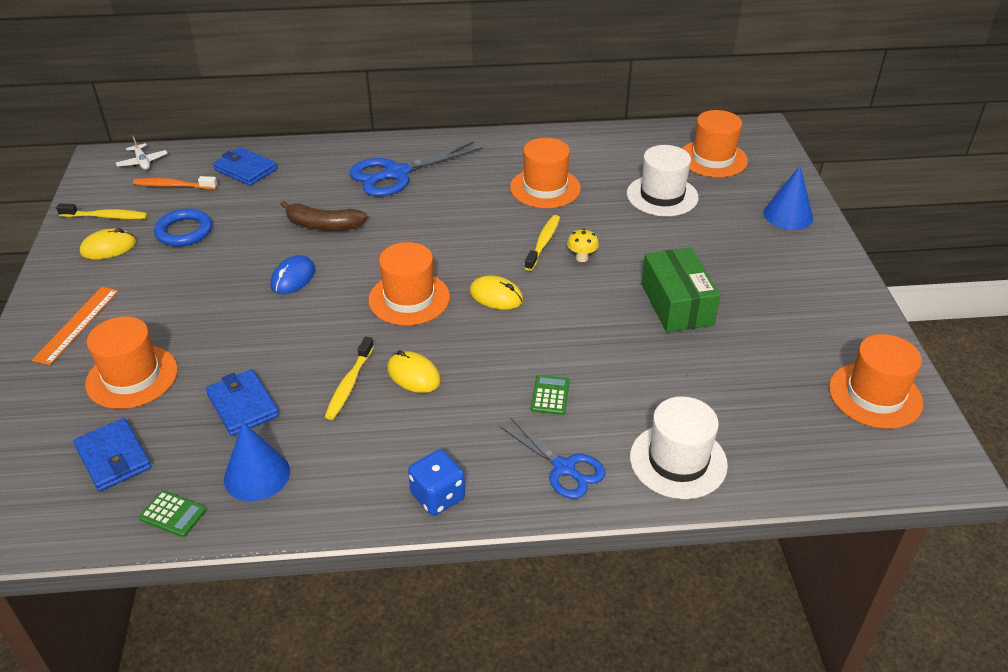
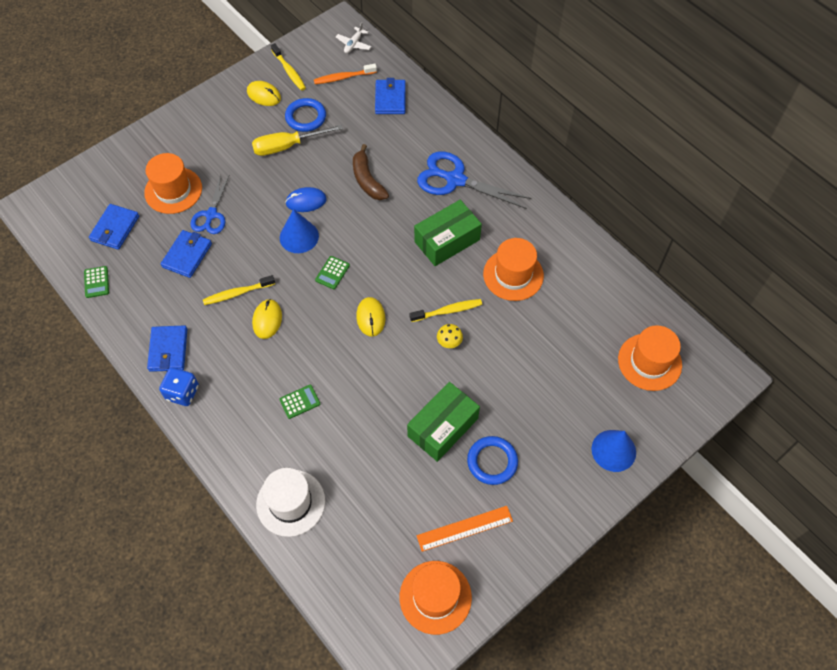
camera: 55 degrees right, 20 degrees up
(77, 324) = (193, 134): orange ruler -> orange ruler (464, 528)
(173, 186) = (343, 77): orange toothbrush -> orange toothbrush turned 75 degrees counterclockwise
(202, 260) = (287, 146): none -> yellow screwdriver
(257, 475) = (144, 298): blue cone -> blue cone (299, 236)
(361, 483) = (168, 350): none -> blue wallet
(409, 298) = (332, 273): orange hat -> green calculator
(461, 208) = (447, 241): none -> green box
(564, 468) = (244, 443): blue scissors -> blue scissors (211, 215)
(662, 196) = (567, 353): white hat -> none
(743, 289) = (492, 461): none -> blue ring

